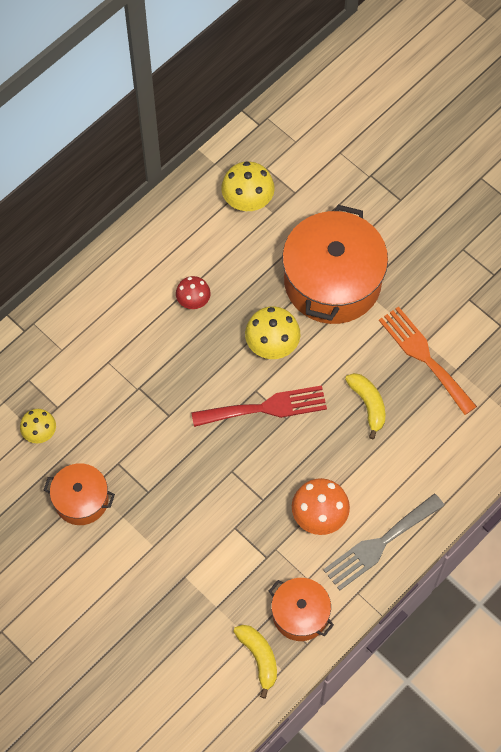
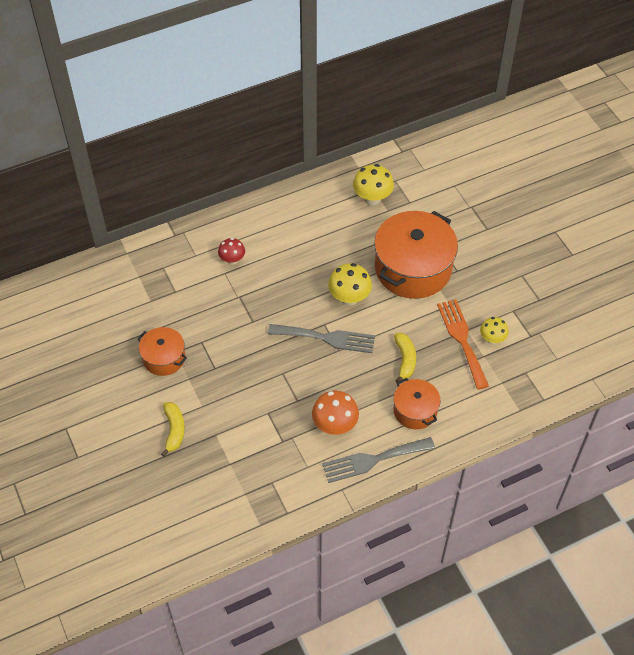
camera: 20 degrees right, 10 degrees down
(40, 433) = (155, 305): yellow mushroom -> yellow mushroom (492, 339)
(193, 301) = (304, 251): red mushroom -> red mushroom (232, 260)
(259, 658) = (246, 510): yellow banana -> yellow banana (174, 430)
(266, 408) = (326, 338): red fork -> grey fork
(300, 614) = (291, 490): orange pot -> orange pot (415, 410)

